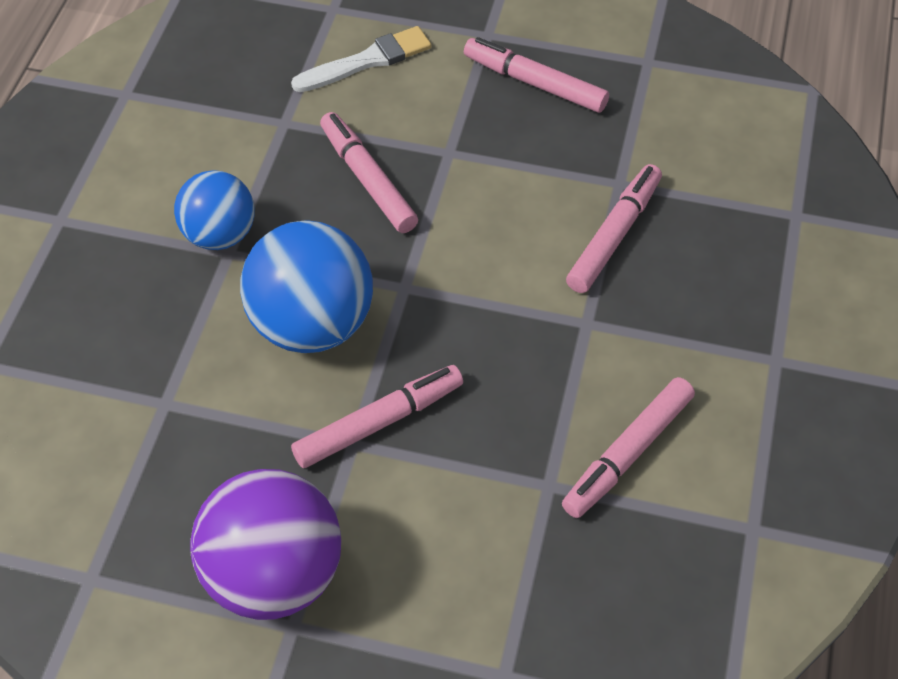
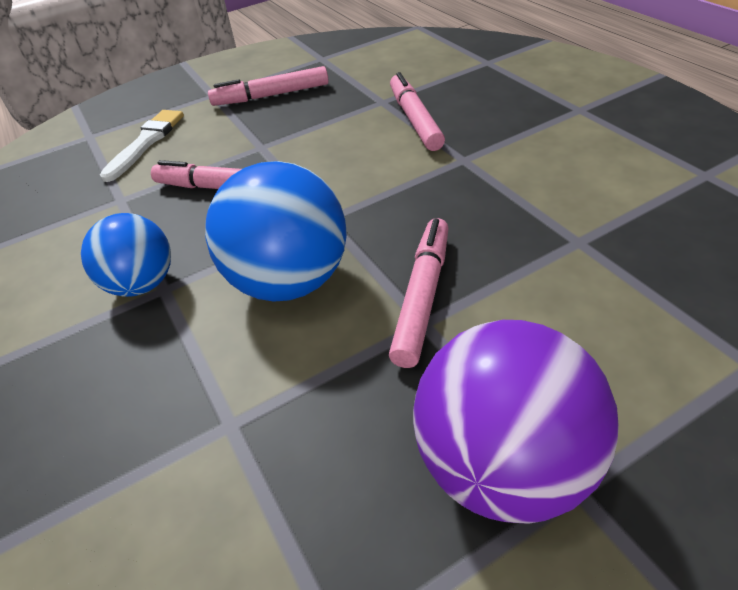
camera: 40 degrees left, 10 degrees down
(628, 454) = (589, 194): pink marker -> none

